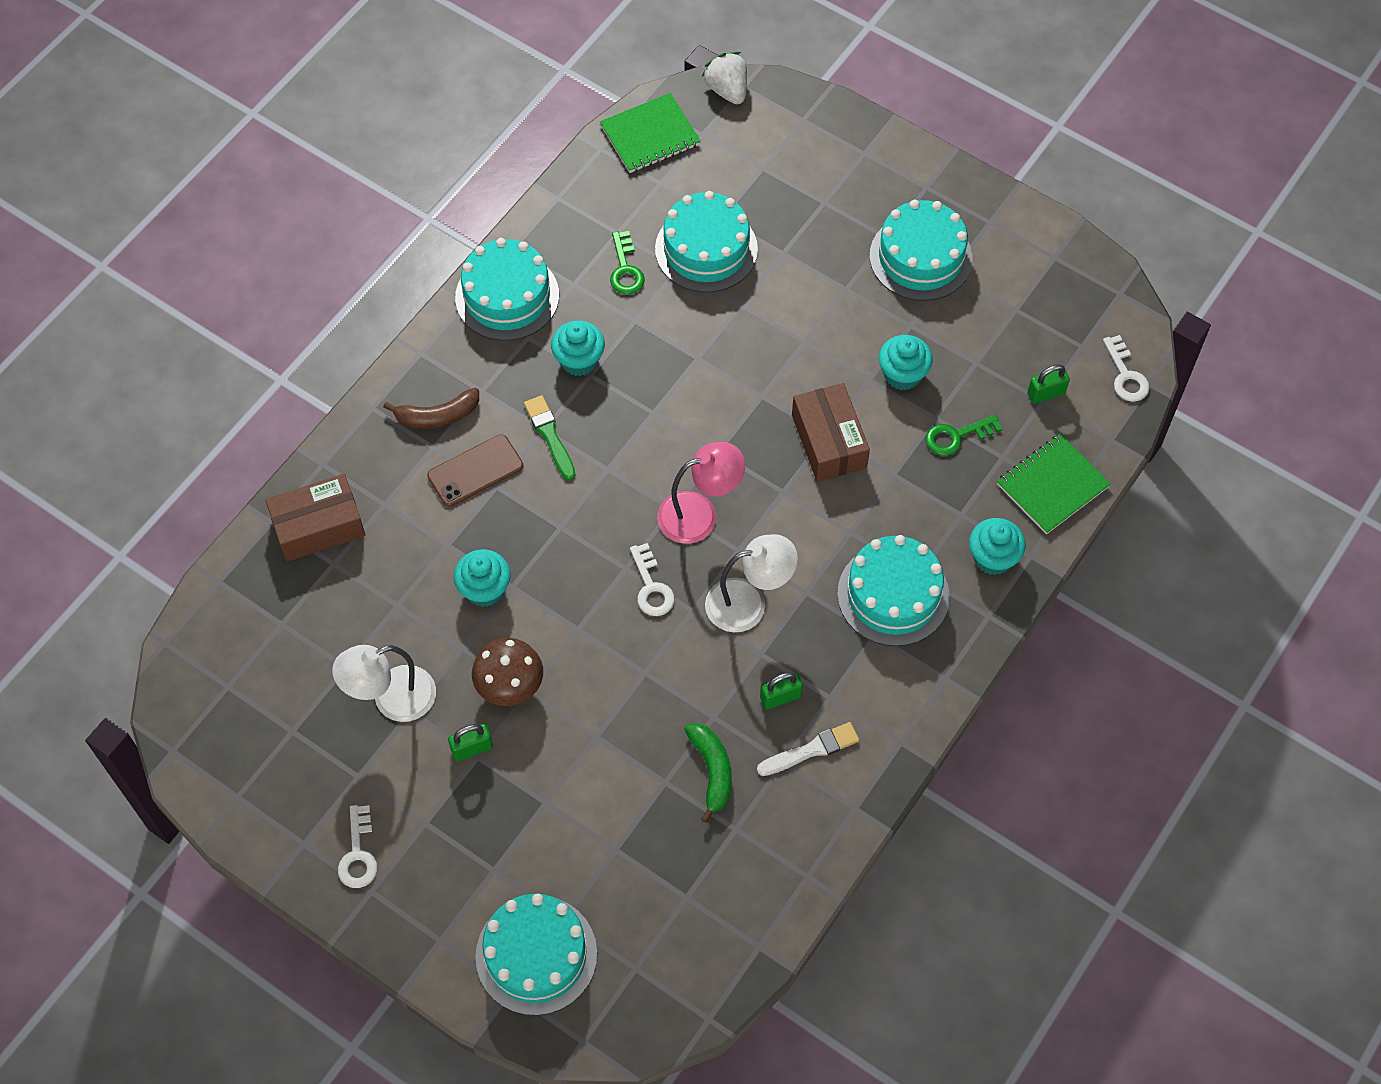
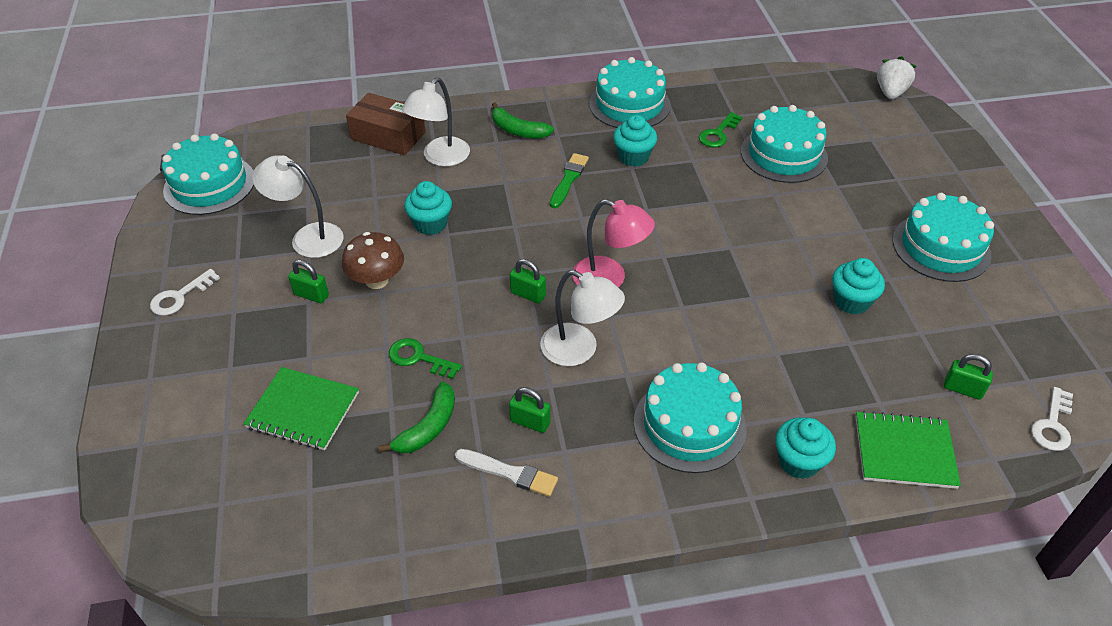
camera: 45 degrees right, 15 degrees down
(403, 510) = (440, 158): none -> white lamp
(437, 416) = (518, 130): brown banana -> green banana
(475, 471) = (503, 167): brown phone -> none
(536, 955) = (182, 437): turquoise cake -> turquoise cake (209, 184)
(650, 135) = (812, 86): green notebook -> green notebook (303, 410)
(651, 587) = (528, 294): white key -> green padlock
(829, 441) = (749, 302): brown box -> none
(957, 436) = (854, 365): green key -> green key (419, 358)

